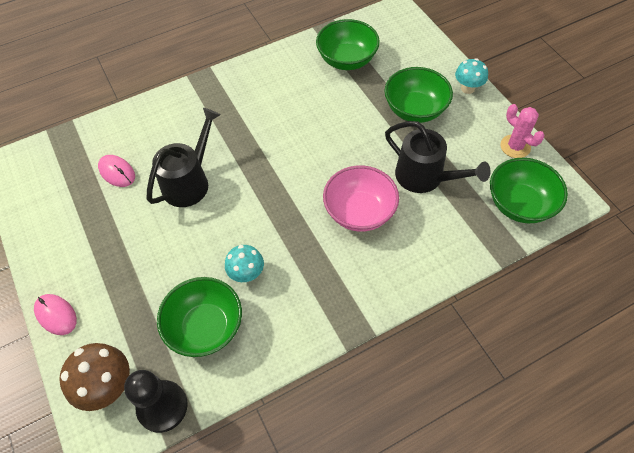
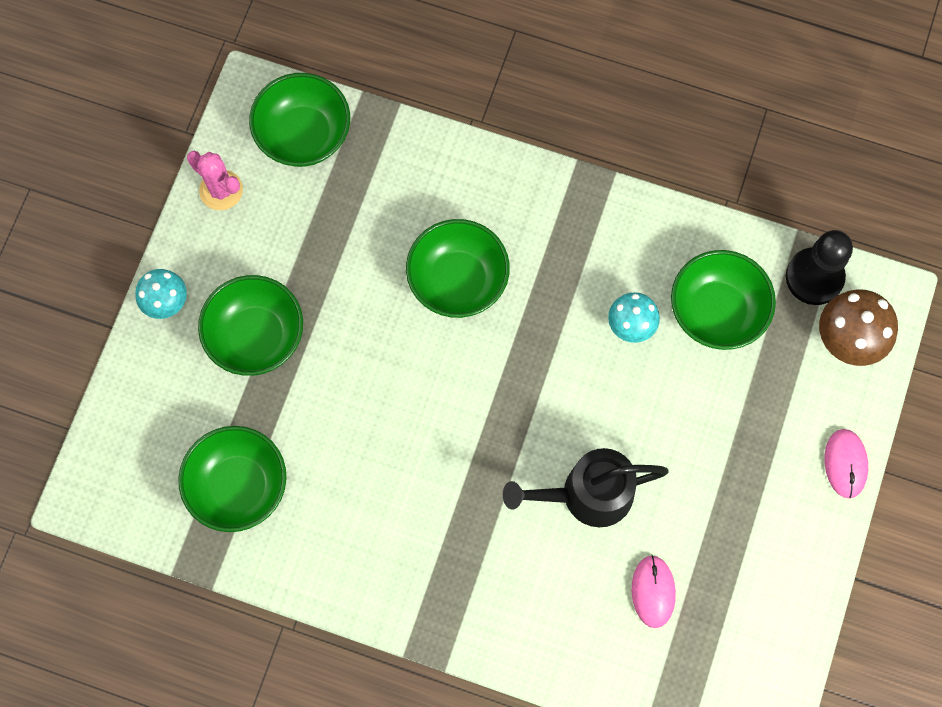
camera: 135 degrees left, 15 degrees up
(359, 212) = (458, 280): pink bowl -> green bowl
(425, 177) = (350, 250): black watering can -> none
(515, 146) = (221, 190): pink cactus -> pink cactus turned 60 degrees counterclockwise

